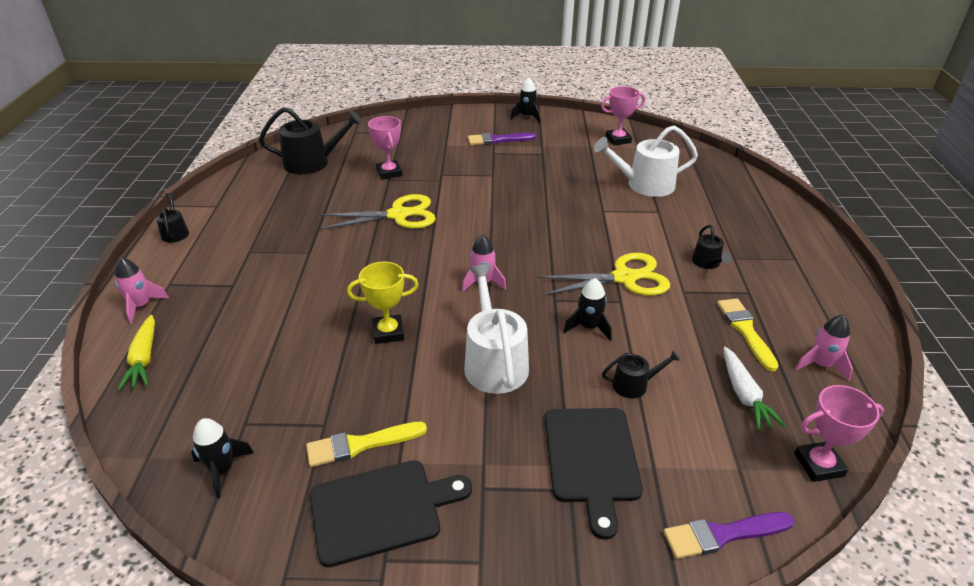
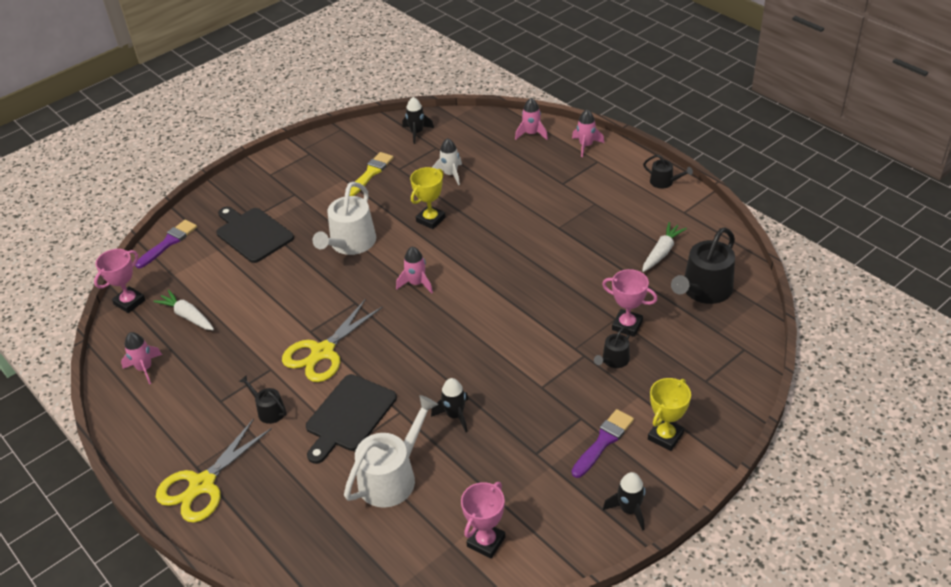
camera: 140 degrees right, 5 degrees up
(144, 358) = (531, 134): yellow carrot -> pink rocket
(286, 193) = (661, 252): none -> white carrot
(292, 371) = (450, 174): none -> white rocket
(381, 510) = (330, 163): black cutting board -> black cutting board (349, 416)
(398, 215) = (550, 293): yellow scissors -> yellow scissors (202, 485)
(463, 127) = (665, 436): none -> yellow trophy
(494, 362) = (350, 243): white watering can -> white watering can turned 75 degrees clockwise
(588, 327) = (315, 298): black rocket -> black rocket (455, 415)
(634, 384) = (258, 282): black watering can -> black watering can (614, 360)
(745, 330) = (207, 363): yellow brush -> none

